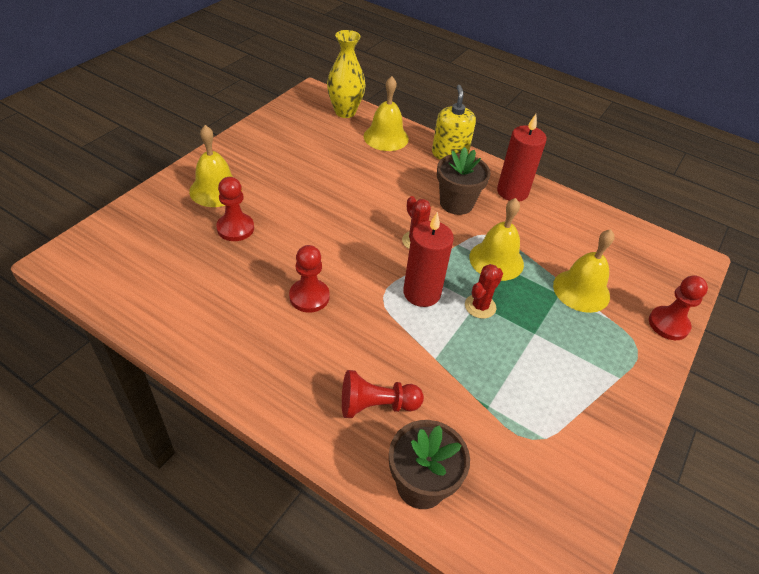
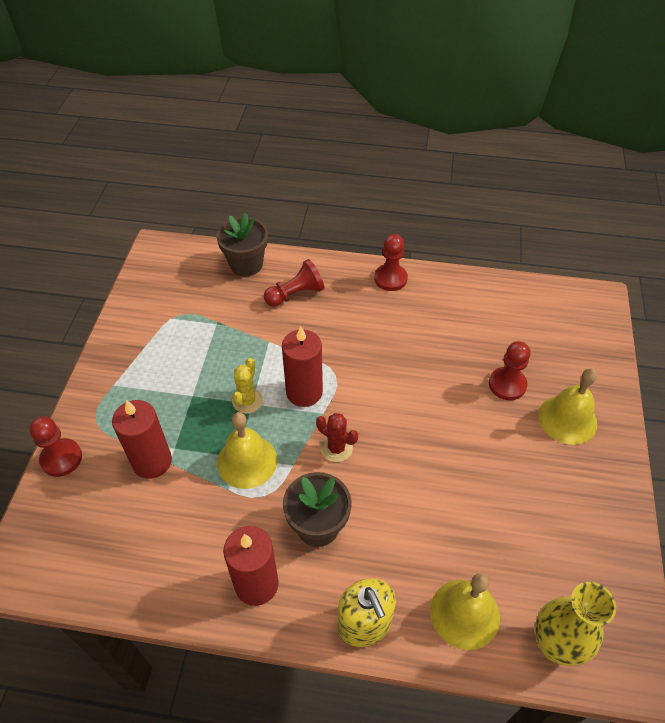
camera: 160 degrees right, 5 degrees up
(309, 297) = (394, 349): red pawn -> red pawn (390, 278)
(480, 306) = (247, 401): red cactus -> yellow cactus
(581, 290) = (152, 462): yellow bell -> red candle

